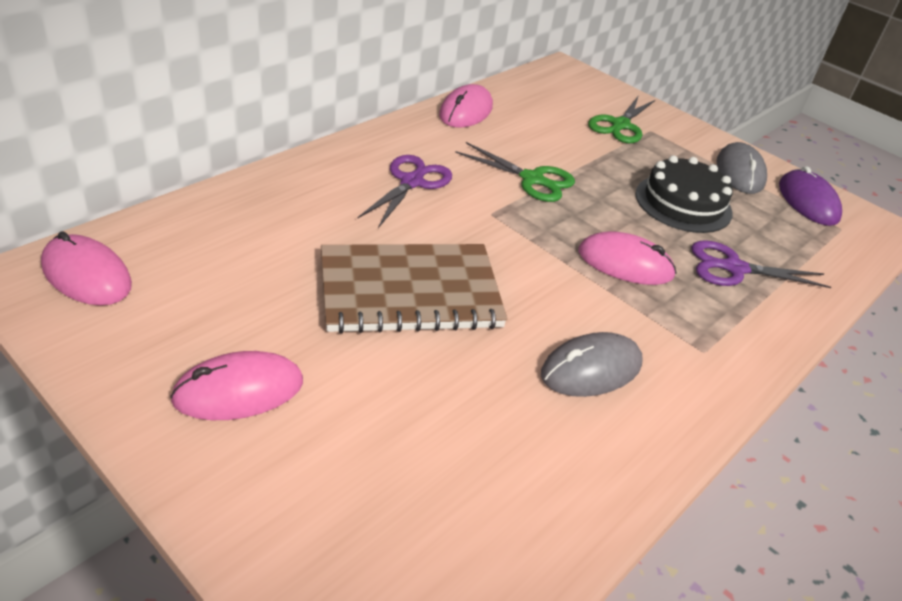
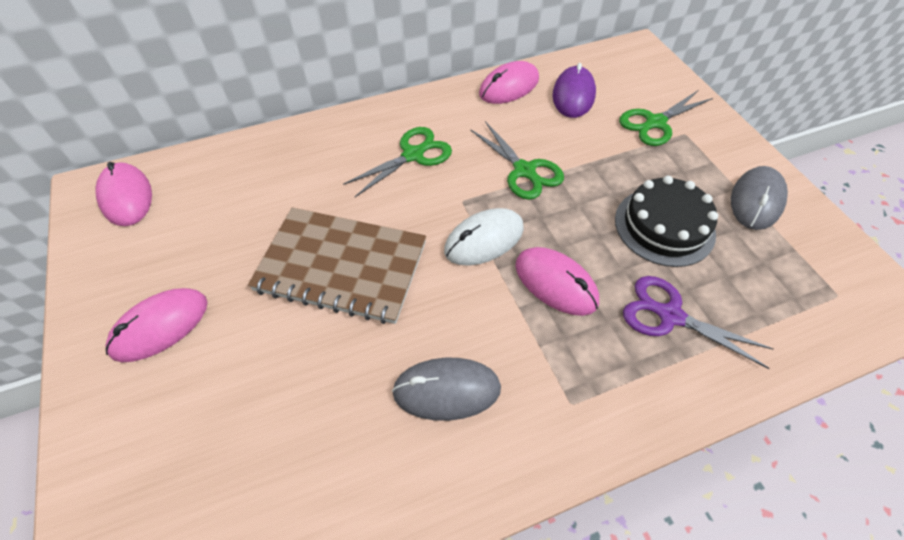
camera: 30 degrees right, 15 degrees up
(239, 390) = (160, 326): pink mouse -> pink mouse turned 45 degrees counterclockwise
(412, 182) = (413, 155): purple scissors -> green scissors
(536, 241) = (484, 239): none -> white mouse
(808, 201) = (817, 252): purple mouse -> purple mouse (573, 95)

